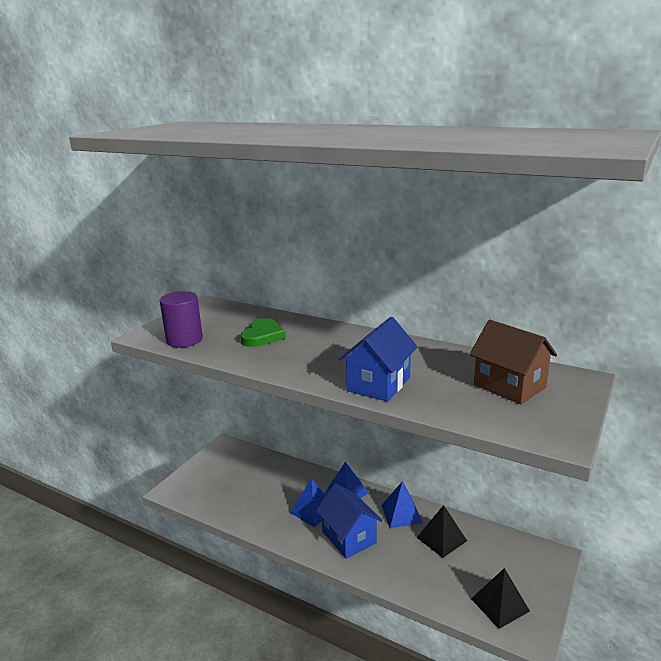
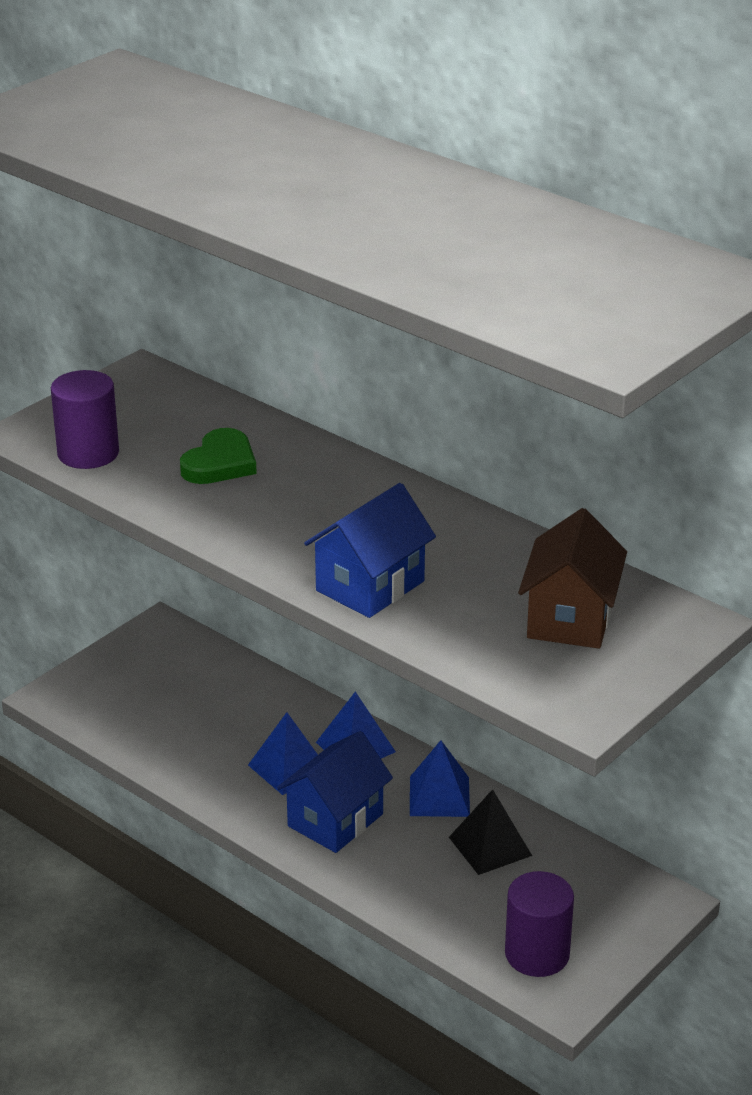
camera: 10 degrees right, 10 degrees up
(349, 537) = (335, 820): blue house -> blue house turned 60 degrees clockwise
(499, 605) = (537, 954): black pyramid -> purple cylinder
(509, 386) = (570, 618): brown house -> brown house turned 45 degrees clockwise

